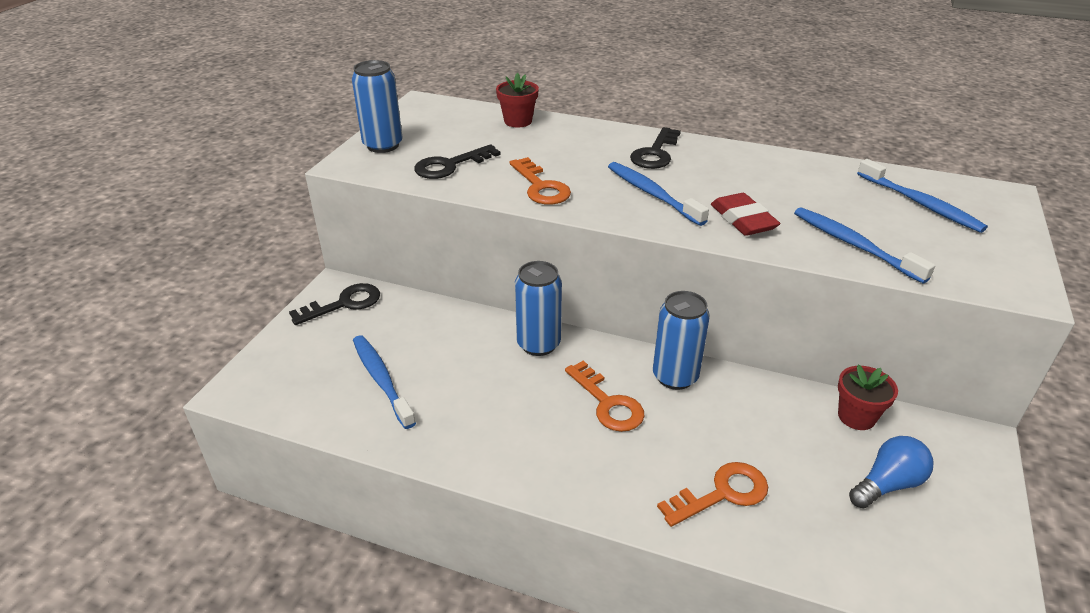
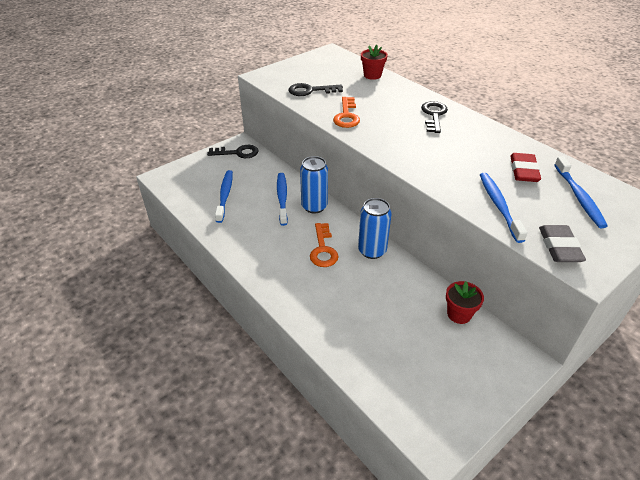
camera: 30 degrees right, 5 degrees up
(383, 145) = (287, 70): blue can -> none
(652, 194) = (405, 138): blue toothbrush -> blue toothbrush (282, 198)
(655, 153) = (434, 115): black key -> black key turned 135 degrees clockwise
(722, 493) = (341, 317): orange key -> none
(743, 219) = (444, 169): red eraser -> red eraser (523, 171)
(887, 484) = (440, 355): blue light bulb -> none
(968, 271) = (559, 247): none -> grey eraser

